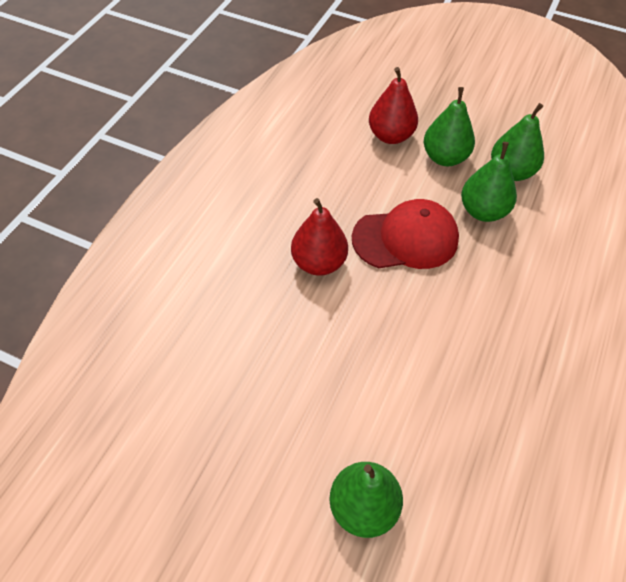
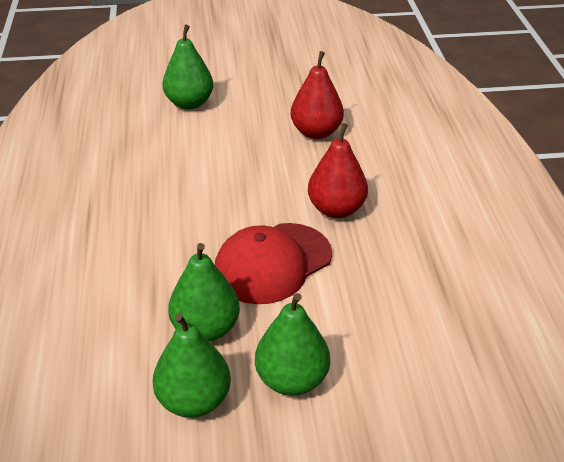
camera: 150 degrees right, 15 degrees down
(390, 136) = (382, 378): red pear -> red pear (316, 132)

